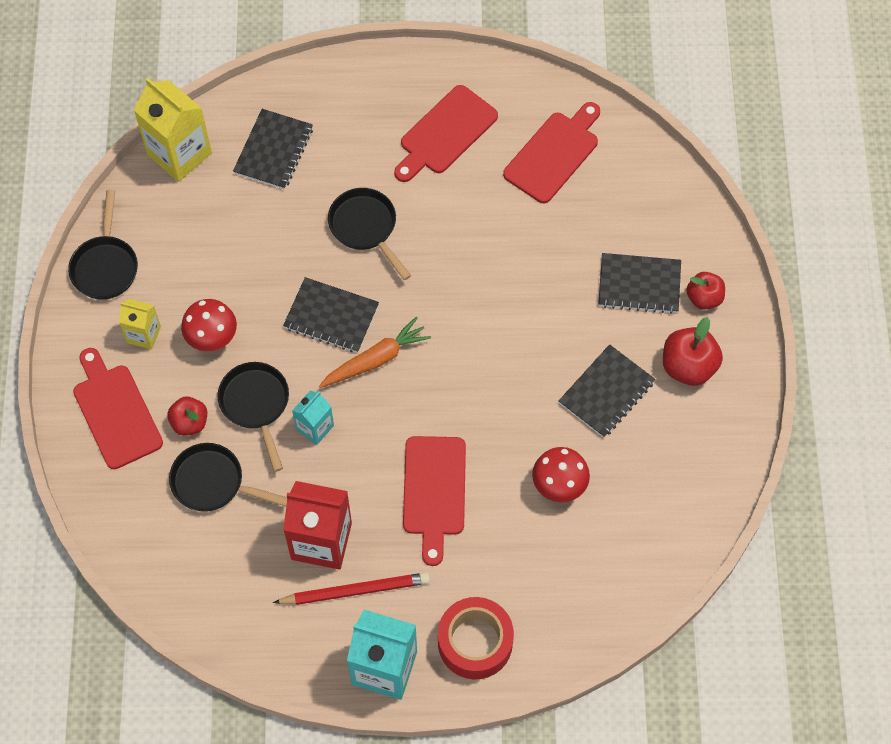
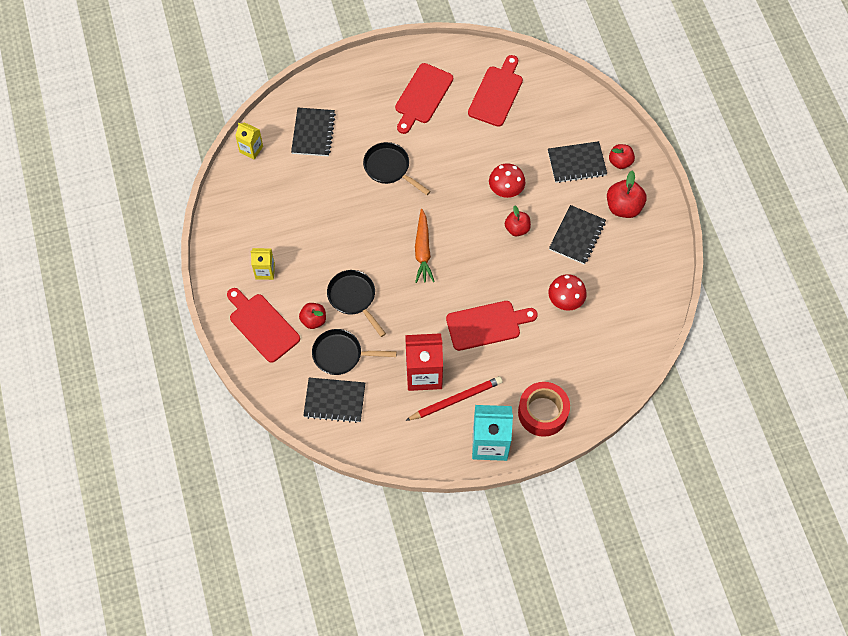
camera: 15 degrees left, 0 degrees up
(105, 266) = (225, 233): black pan -> none
(179, 154) = (251, 149): yellow carton -> yellow carton, size x0.55
(212, 338) = (311, 262): red mushroom -> red mushroom (506, 191)
(315, 427) = (396, 303): turquoise carton -> none
(331, 317) = (385, 230): black notebook -> black notebook (334, 401)
(376, 359) = (423, 250): orange carrot -> orange carrot turned 135 degrees clockwise
(434, 491) = (487, 325): red cutting board -> red cutting board turned 90 degrees counterclockwise
(522, 360) = (517, 228): none -> red apple

